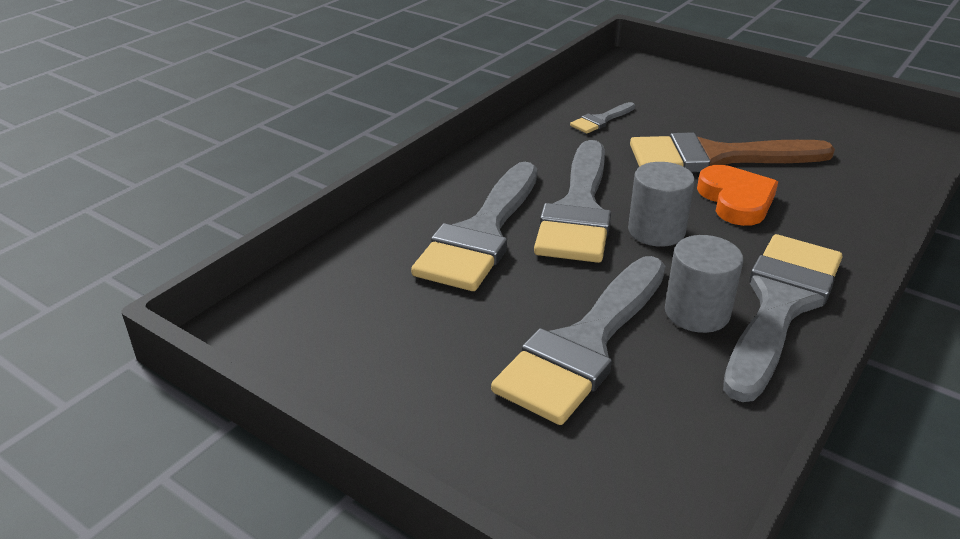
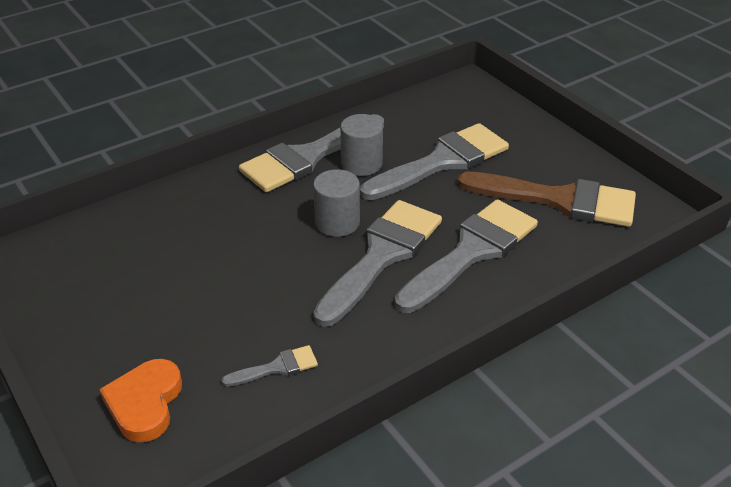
camera: 160 degrees left, 5 degrees up
(715, 157) = (217, 283): brown brush -> brown brush (559, 200)
(736, 200) = (250, 234): orange heart -> orange heart (145, 403)

